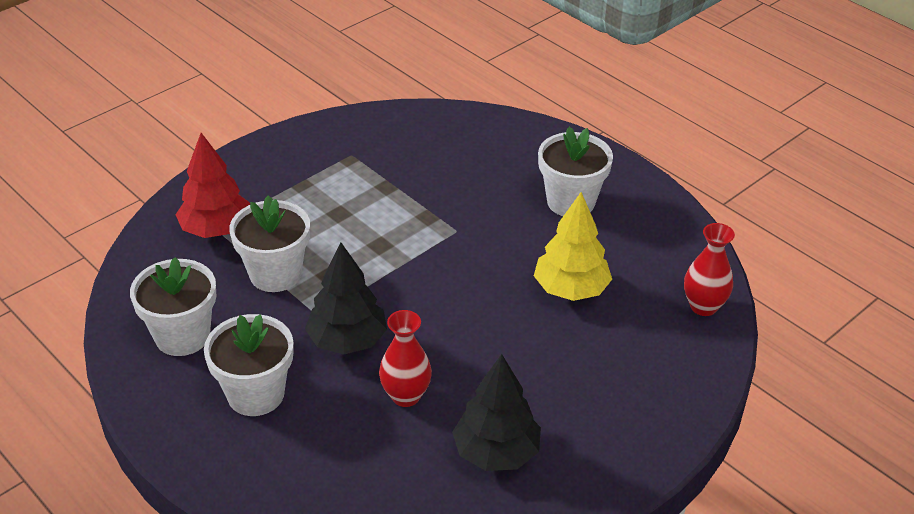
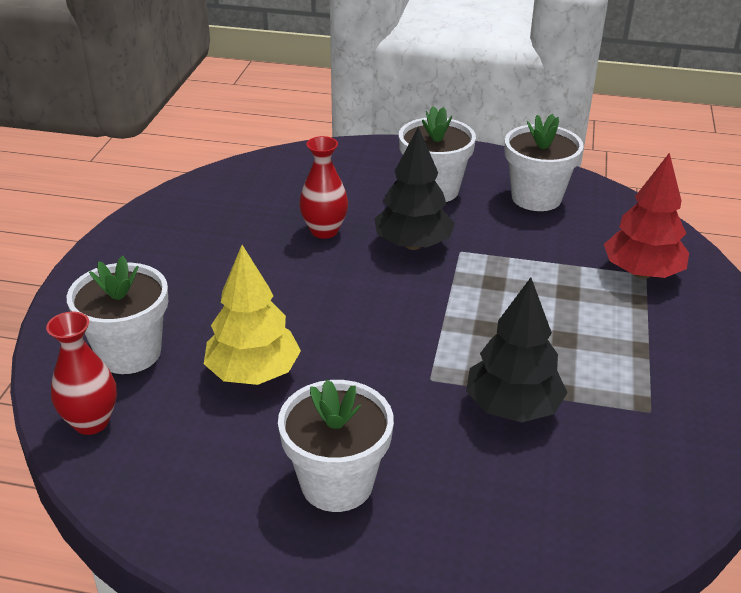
camera: 145 degrees right, 5 degrees down
(275, 274) = (538, 263): white flower pot -> white flower pot (129, 353)
(496, 452) = (220, 227): black tree -> black tree (513, 407)

